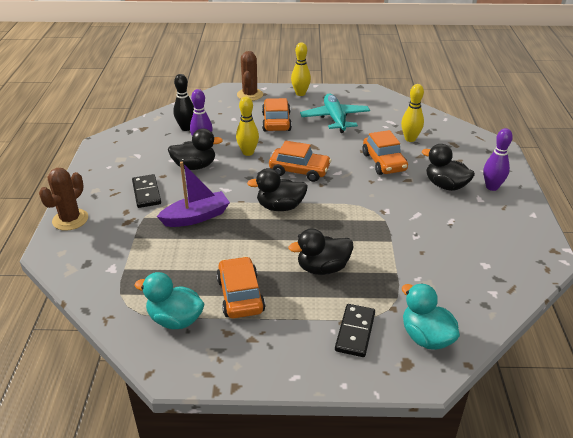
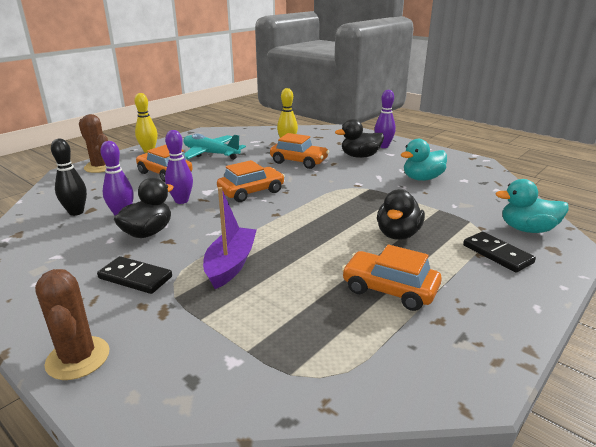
camera: 50 degrees left, 10 degrees down
(175, 320) = (385, 348): turquoise duck -> turquoise duck (422, 178)
(248, 152) = (181, 201): yellow bowling pin -> purple bowling pin
(280, 207) = (286, 218): black duck -> none

